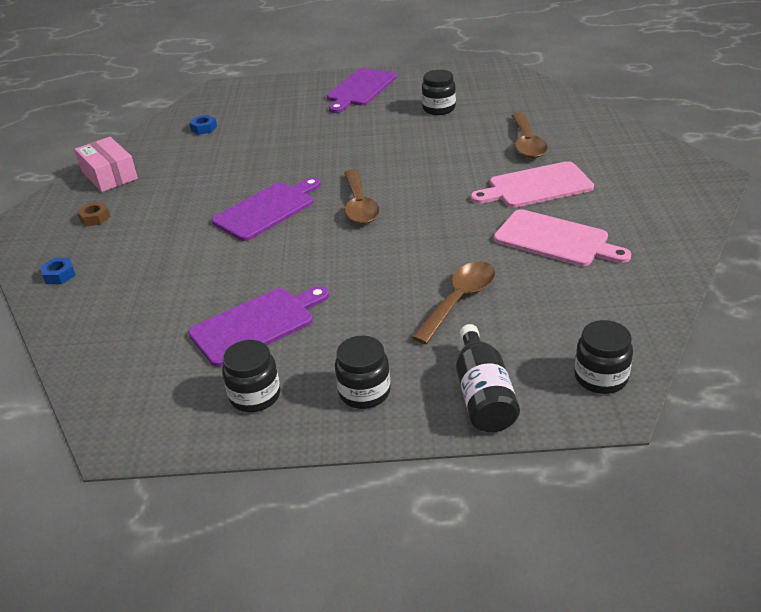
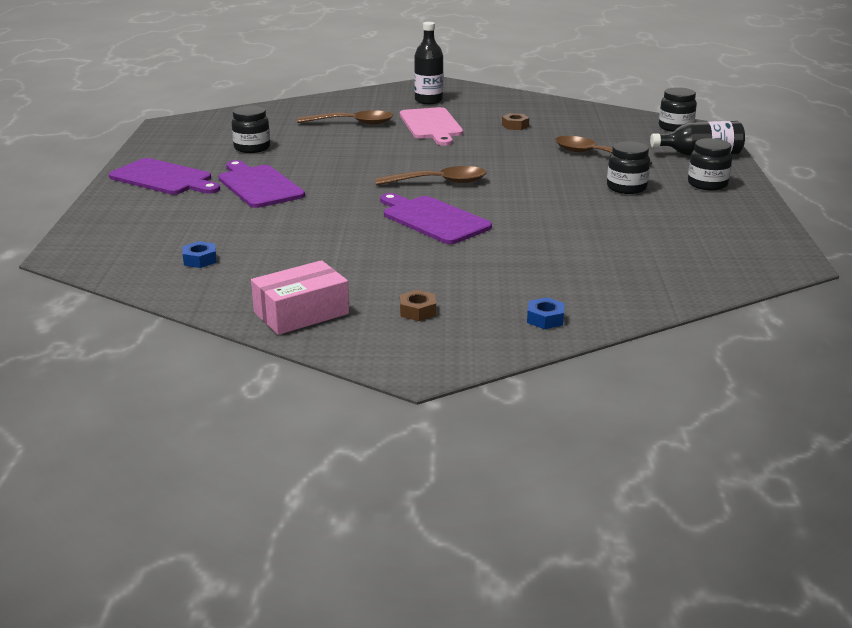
camera: 90 degrees left, 10 degrees down
(255, 396) = (722, 217): black jar -> black jar (626, 188)
(256, 325) = (630, 219): purple cutting board -> purple cutting board (259, 185)
(555, 240) = (515, 126): pink cutting board -> brown nut
(631, 176) = (428, 100): none -> black bottle

